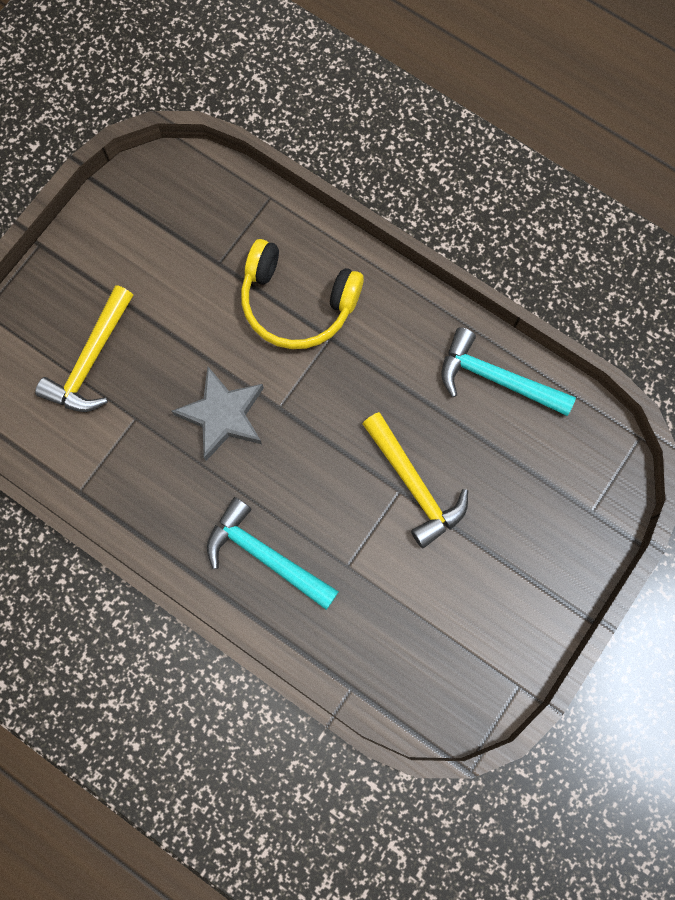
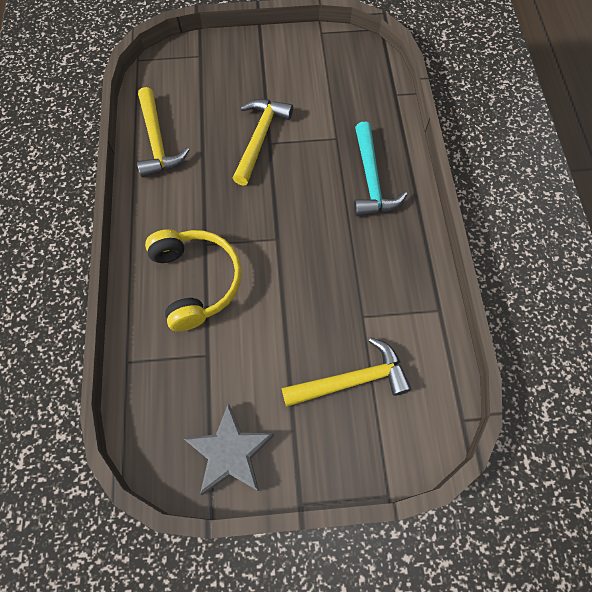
camera: 130 degrees left, 10 degrees down
(223, 415) = (312, 266): grey star -> grey star (230, 453)
(496, 379) = (157, 141): turquoise hammer -> yellow hammer

